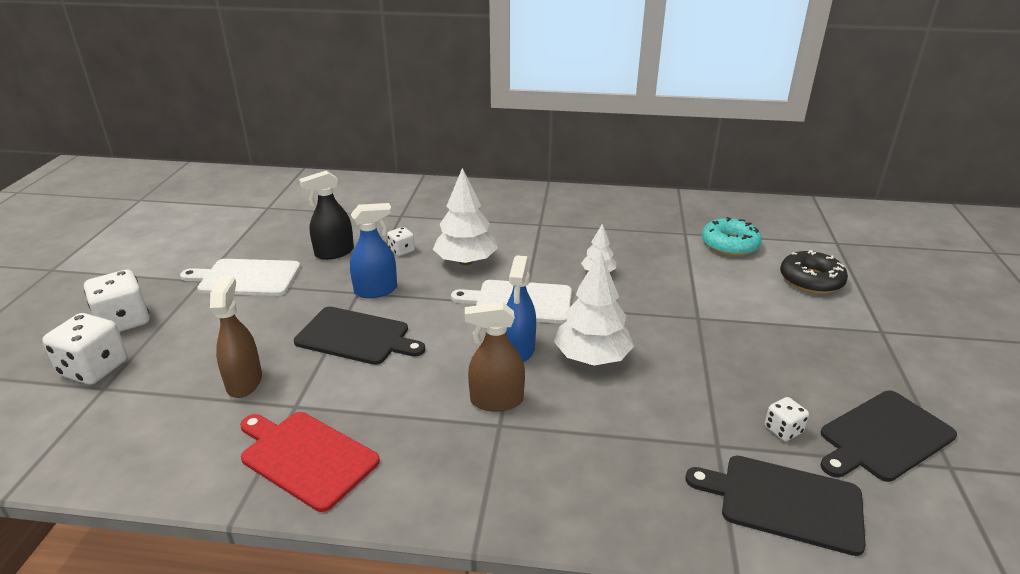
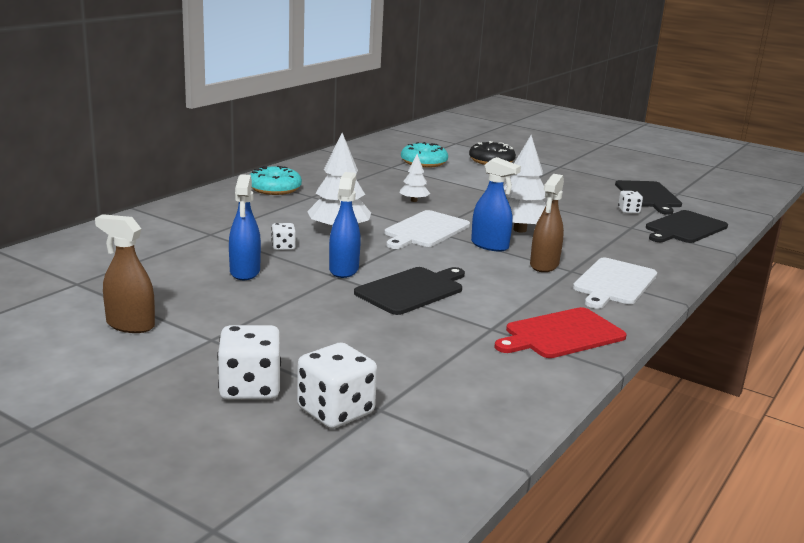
camera: 65 degrees left, 10 degrees down
(244, 382) = (437, 342): brown spray bottle -> brown spray bottle (130, 325)
(246, 278) = (239, 317): white cutting board -> white cutting board (614, 283)
(334, 253) = (245, 272): black spray bottle -> blue spray bottle
(536, 204) = (274, 189): none -> turquoise donut

